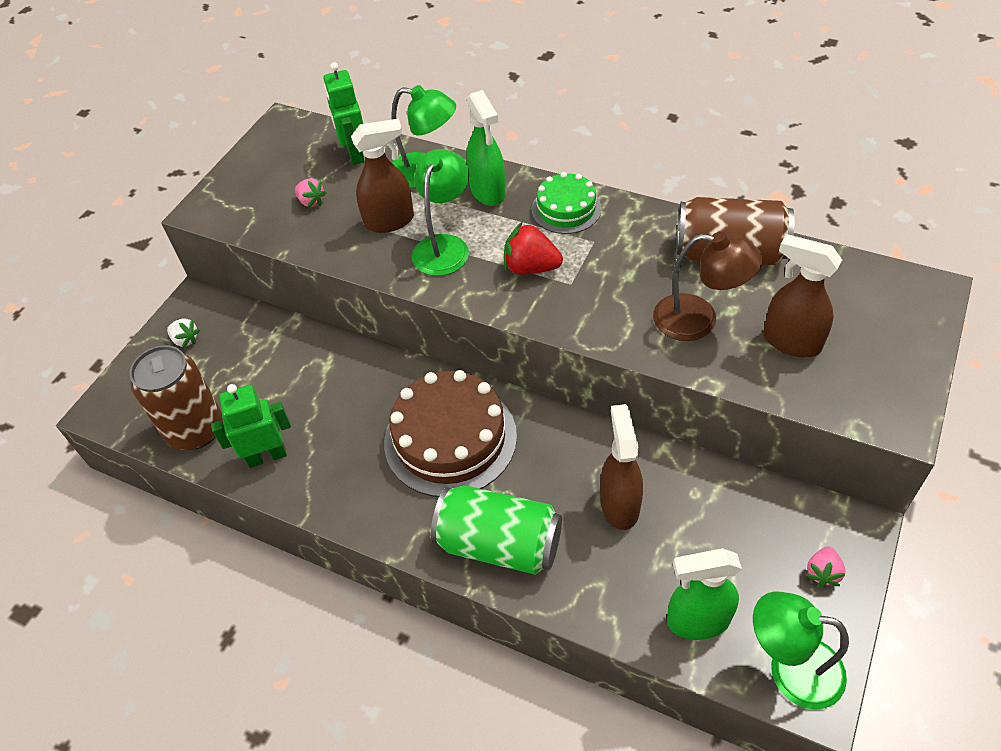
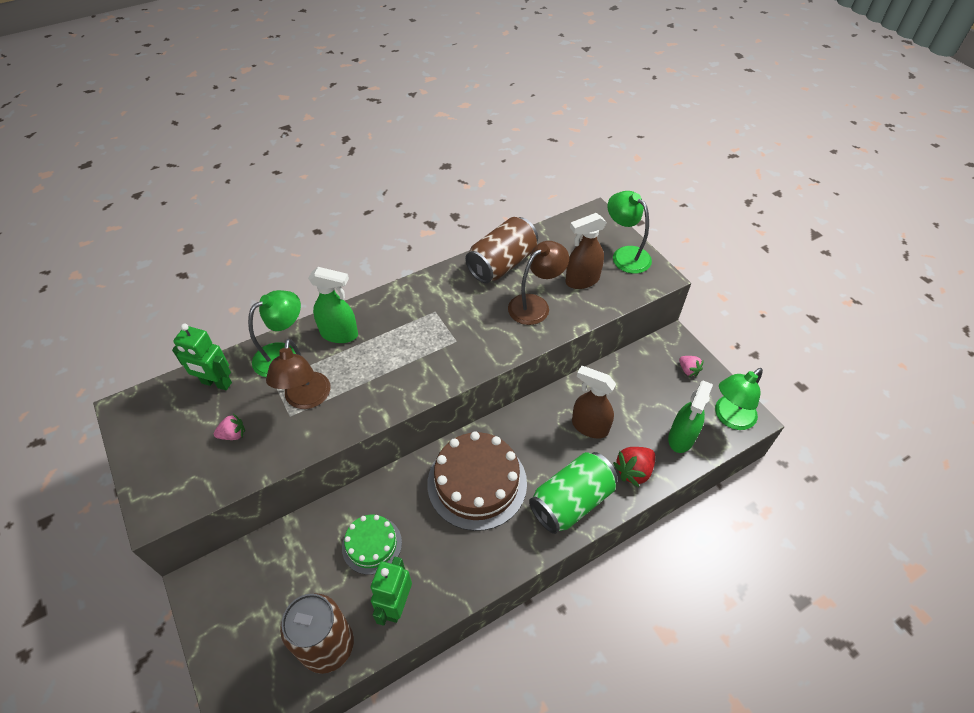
camera: 60 degrees left, 0 degrees up
(185, 340) = (231, 610): white strawberry -> none
(390, 221) = (306, 399): brown spray bottle -> brown lamp
(444, 246) = (361, 383): green lamp -> green lamp (625, 255)
(531, 267) = (425, 351): red strawberry -> red strawberry (633, 471)
(566, 209) = (396, 307): green cake -> green cake (372, 544)

